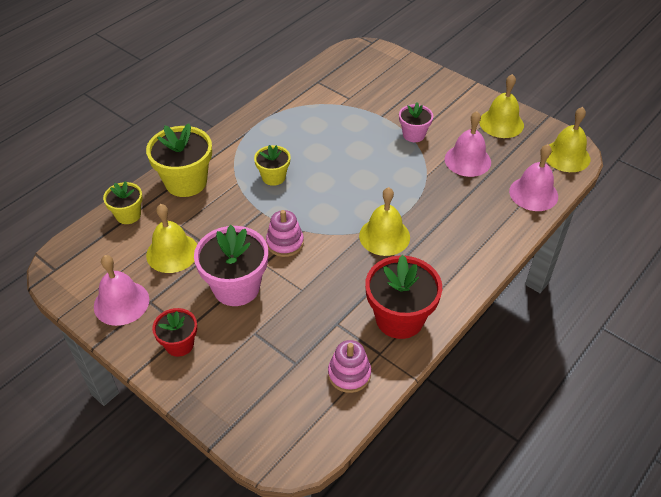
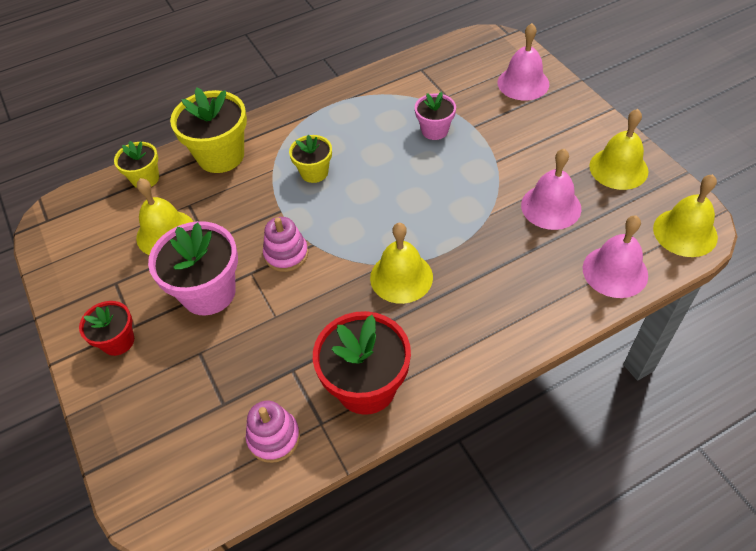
camera: 25 degrees right, 5 degrees up
(121, 303) = (88, 276): pink bell -> pink bell (523, 83)
(413, 135) = (500, 158): pink flower pot -> pink flower pot (434, 130)

